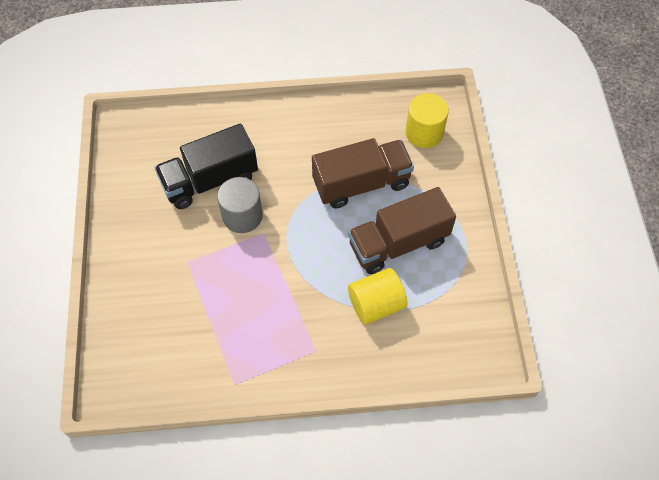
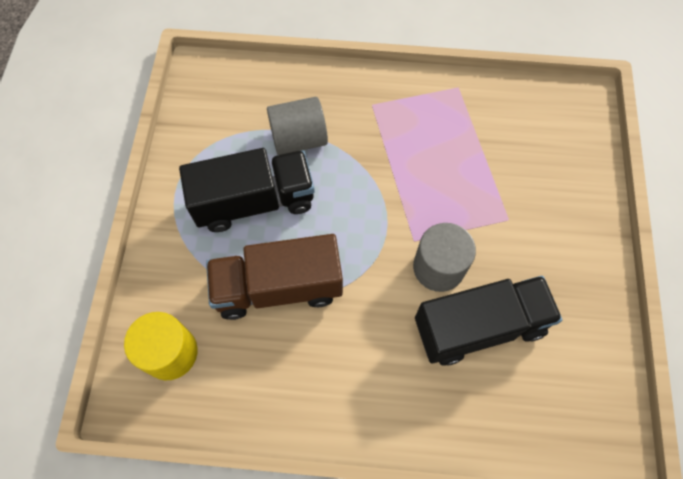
camera: 170 degrees left, 5 degrees up
(376, 304) = (298, 139): yellow cylinder -> grey cylinder
(398, 243) = (254, 201): brown truck -> black truck

